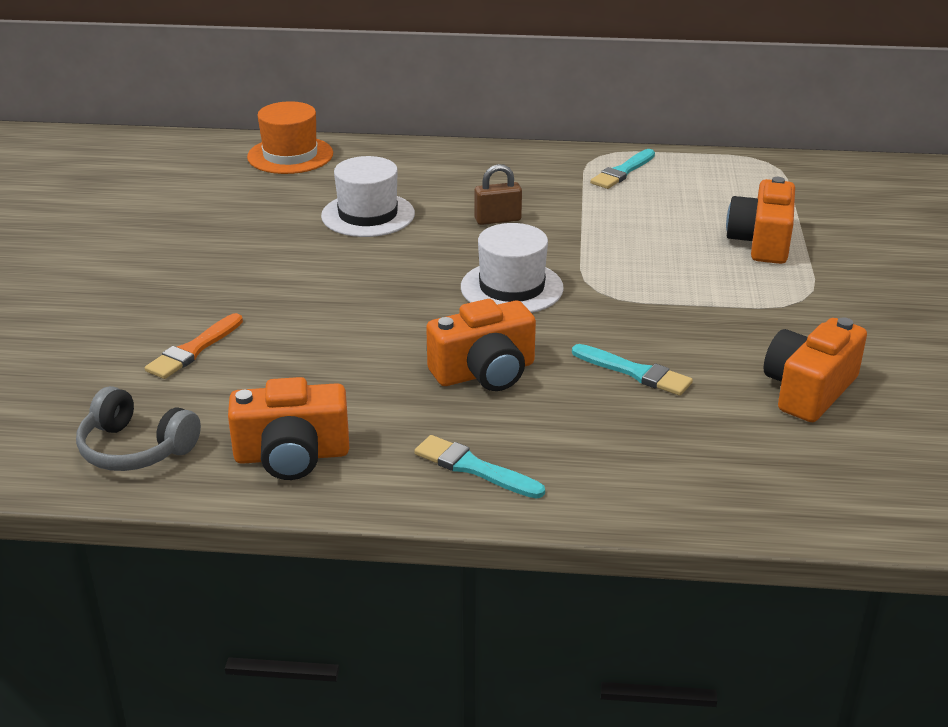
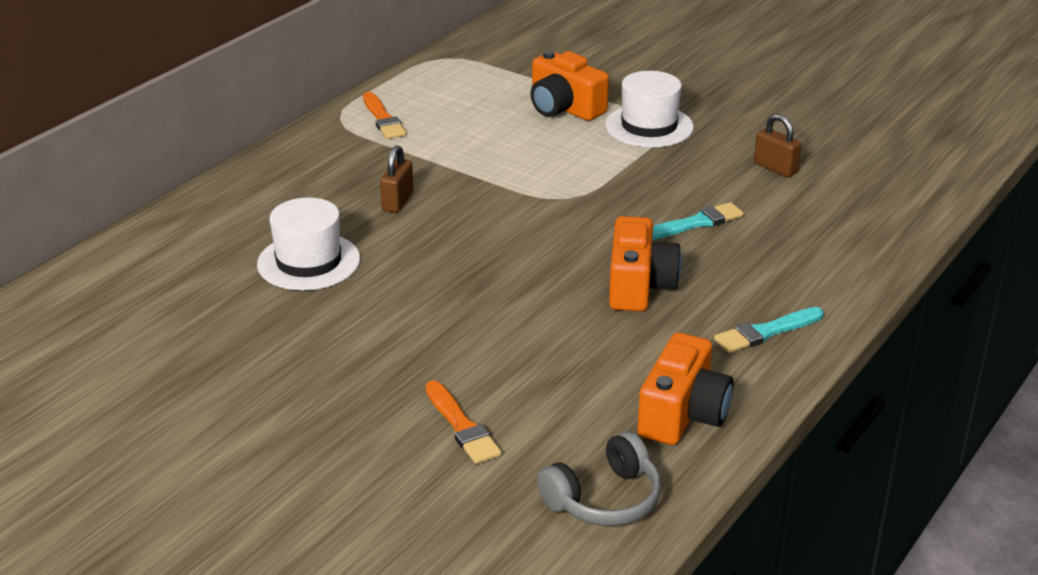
camera: 60 degrees left, 0 degrees up
(290, 155) = (120, 269): orange hat -> none
(512, 287) = (521, 232): white hat -> white hat (649, 126)
(622, 172) = (383, 119): turquoise brush -> orange brush
(808, 390) = (775, 168): orange camera -> brown padlock

